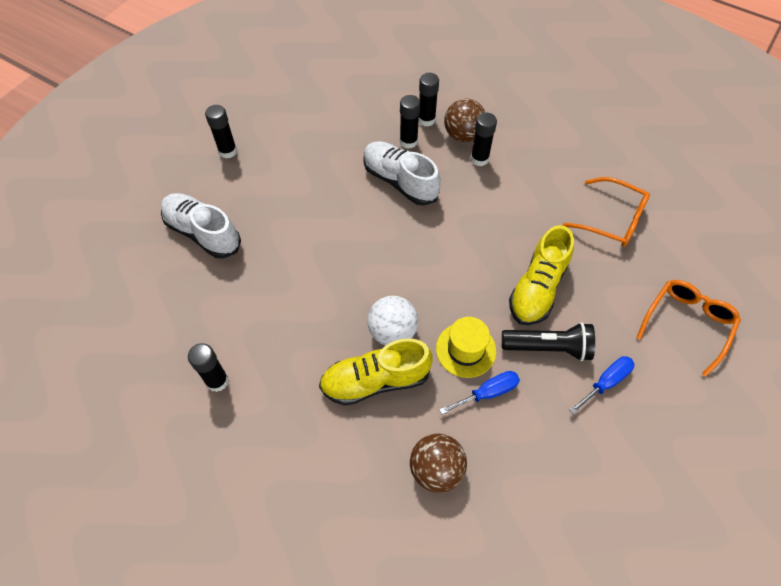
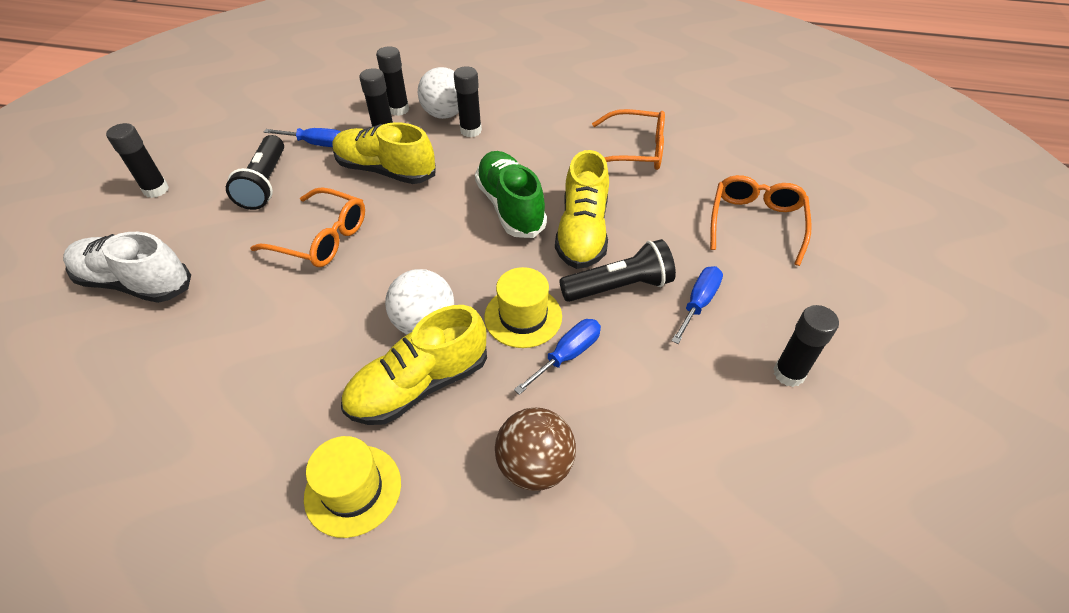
camera: 20 degrees left, 10 degrees down
(217, 381) = (189, 455): black glue stick -> black glue stick (788, 373)
(306, 168) = (265, 184): none -> black flashlight
(313, 443) = (353, 490): none -> yellow hat
(336, 232) = (321, 238): none -> orange glasses
(352, 138) = (316, 144): none -> blue screwdriver
(400, 181) = (385, 170): white shoe -> yellow shoe
(463, 135) = (444, 114): brown ball -> white ball
(488, 246) = (510, 207): none -> green shoe

